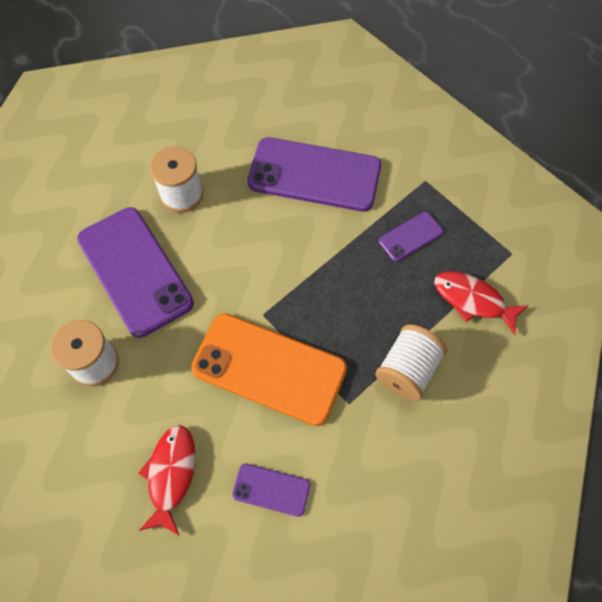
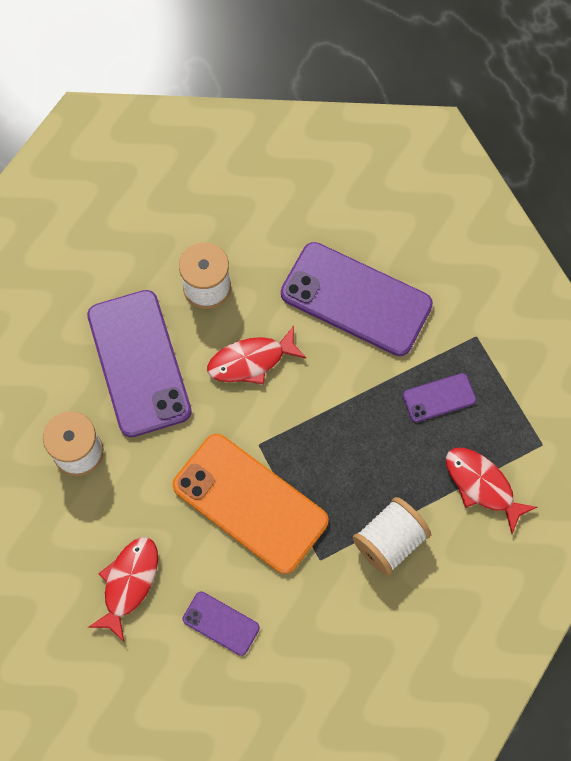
camera: 15 degrees right, 5 degrees up
(236, 245) = (251, 361): none -> red fish

